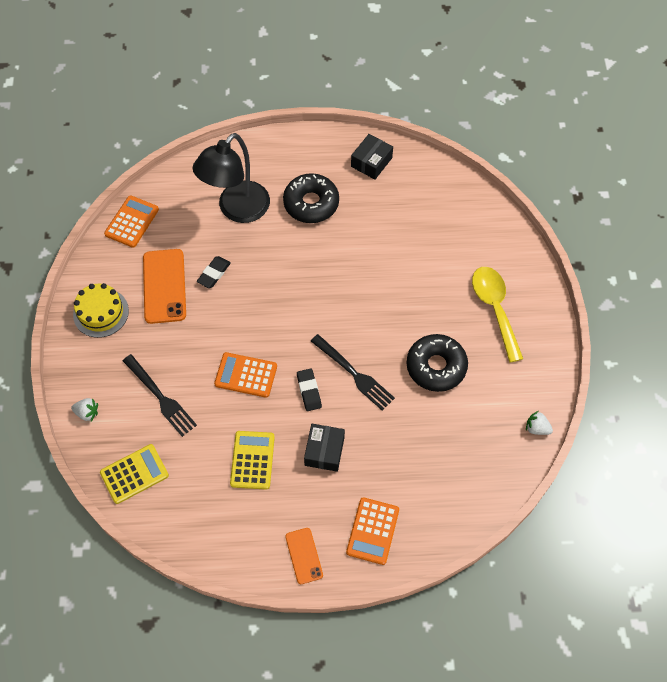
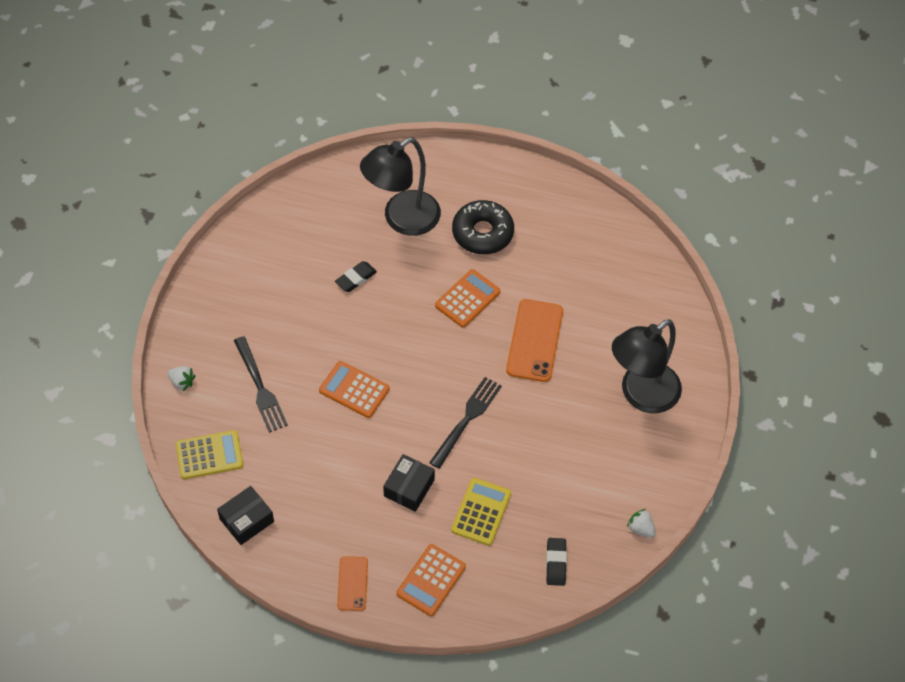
camera: 15 degrees right, 5 degrees down
(101, 312) = (227, 287): yellow cake -> none
(132, 222) = (288, 203): orange calculator -> orange calculator (467, 299)
(164, 286) = (301, 277): orange phone -> orange phone (535, 340)
(252, 460) = (332, 475): yellow calculator -> yellow calculator (481, 512)
(309, 391) = (414, 424): black eraser -> black eraser (556, 563)
(354, 374) = (466, 419): black fork -> black fork turned 120 degrees counterclockwise
(371, 162) = (562, 206): black box -> black box (247, 520)
(436, 366) = (556, 436): black donut -> none
(495, 309) = (641, 395): yellow spoon -> black lamp

